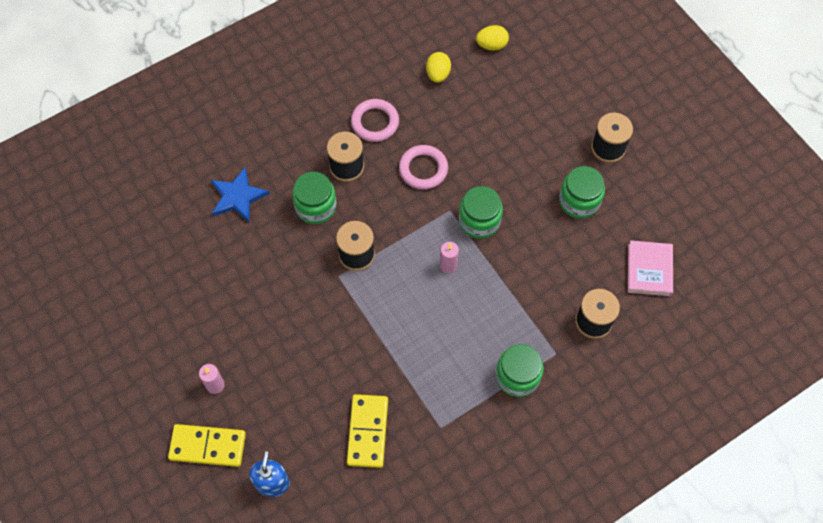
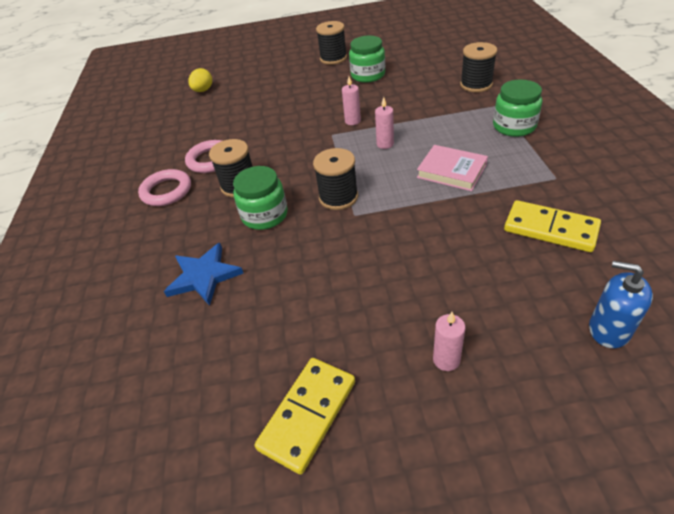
camera: 60 degrees left, 20 degrees down
(208, 446) = (540, 392): yellow domino -> yellow domino (307, 414)
(423, 169) = (281, 141): pink ring -> pink ring (166, 191)
(438, 74) = (200, 119): yellow egg -> none
(479, 221) = (352, 121): green jar -> pink candle
(649, 270) = (443, 57): pink book -> pink book (451, 171)

